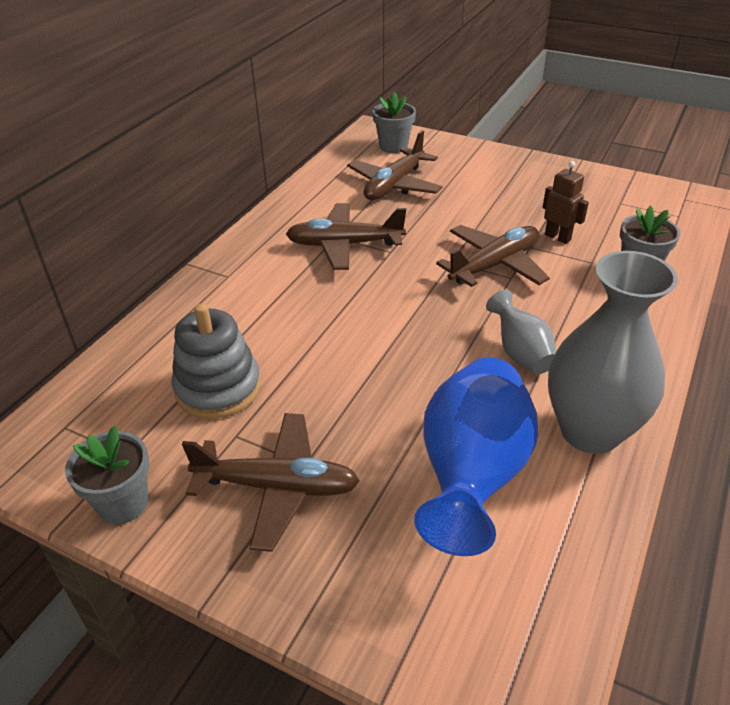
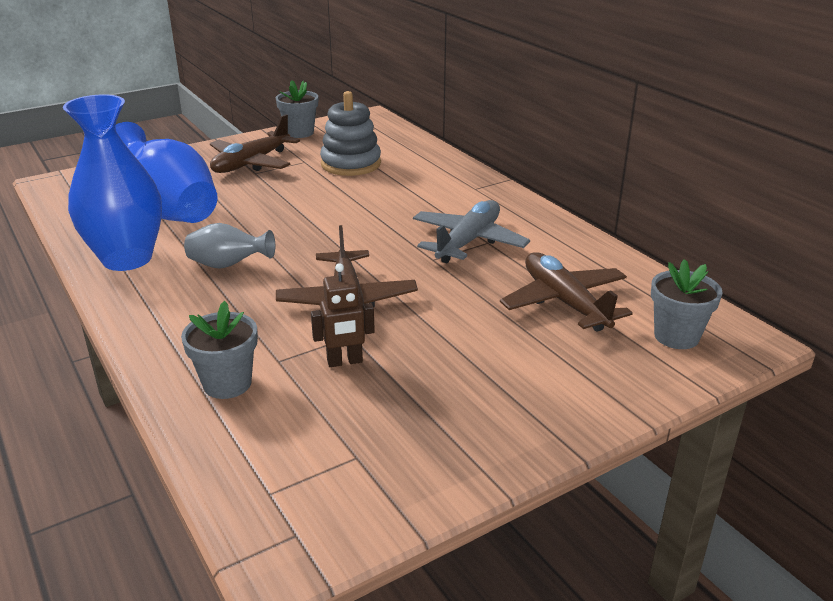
camera: 120 degrees right, 10 degrees down
(344, 245) = (468, 242): brown plane -> grey plane
(590, 431) = (127, 259): grey vase -> blue vase

